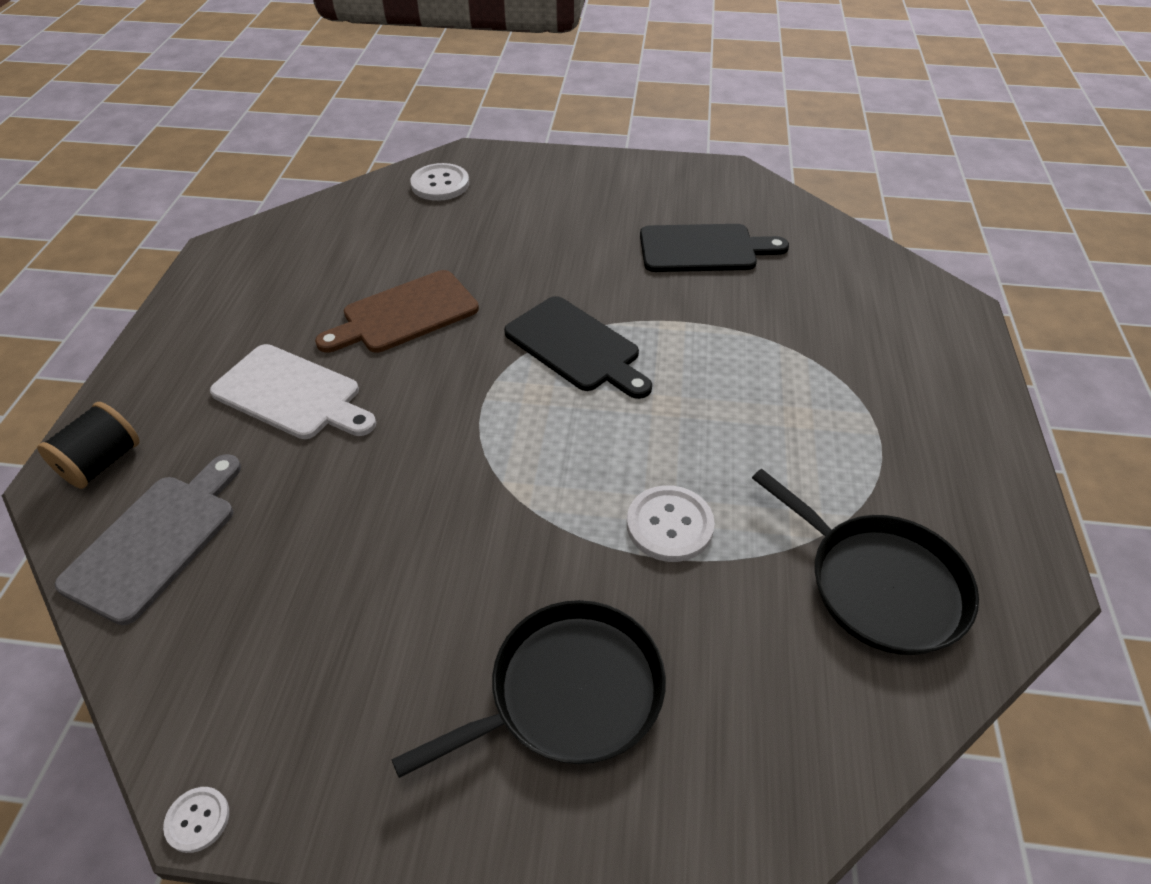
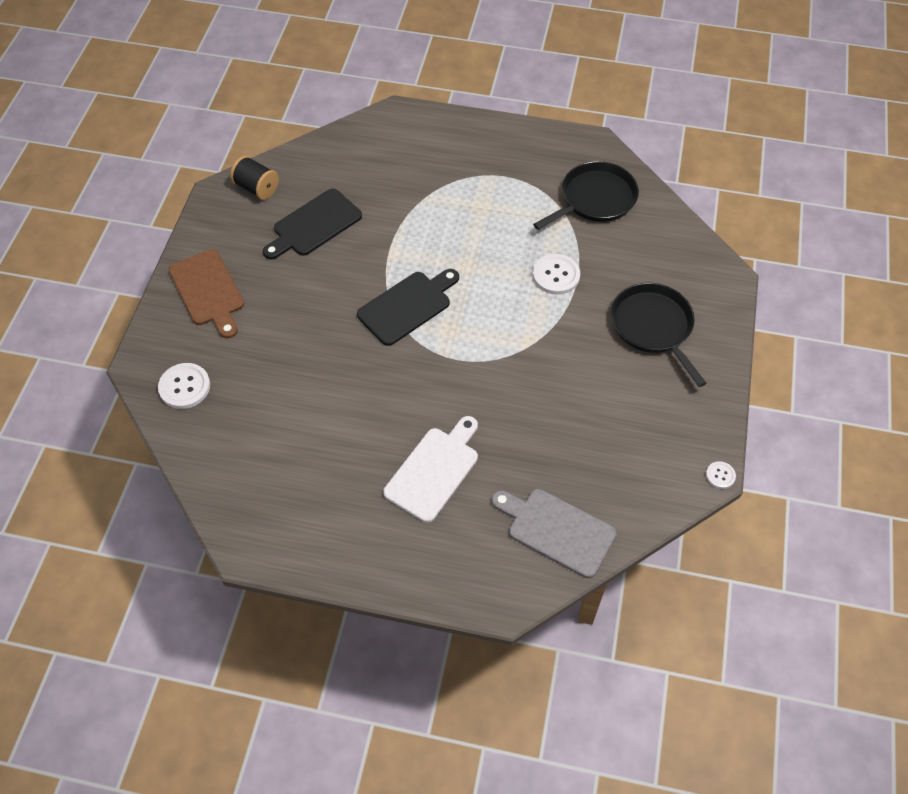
camera: 85 degrees left, 10 degrees up
(102, 463) = (489, 579): black spool -> black spool (257, 188)
(404, 314) = (357, 406): brown cutting board -> brown cutting board (208, 291)
(703, 249) = (314, 225): black cutting board -> black cutting board turned 135 degrees counterclockwise

